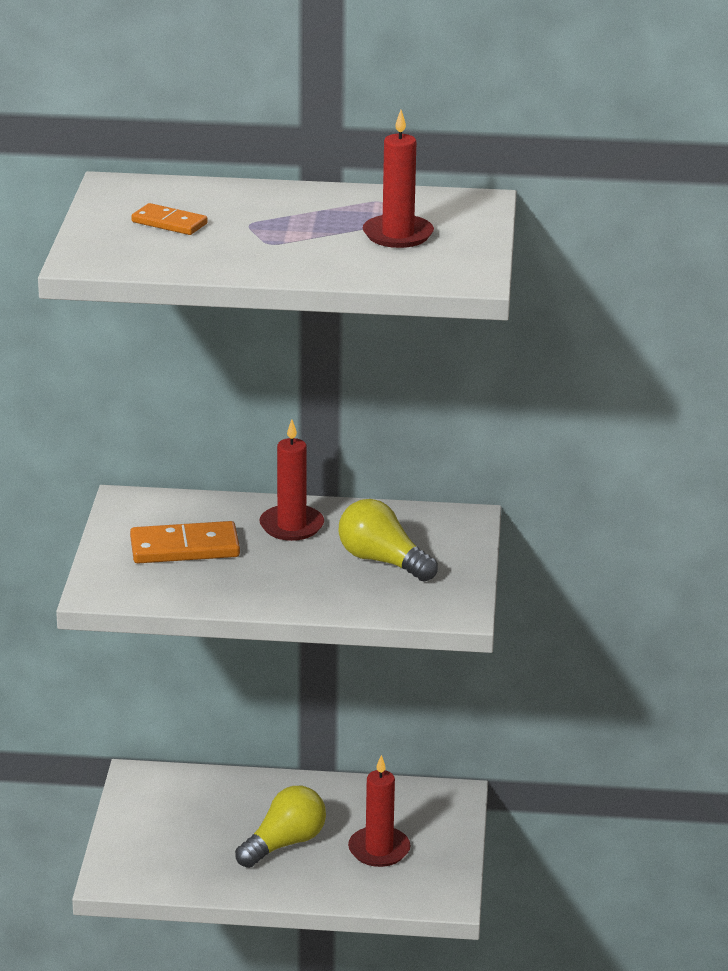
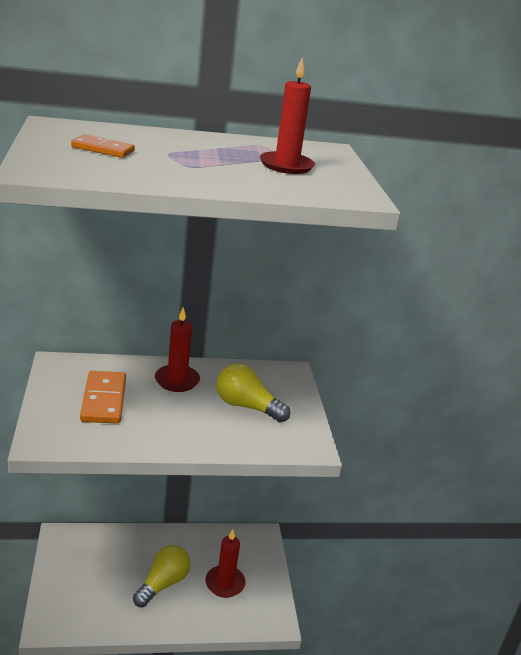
camera: 15 degrees left, 0 degrees up
(184, 547) = (103, 400): orange domino -> orange domino turned 75 degrees counterclockwise

